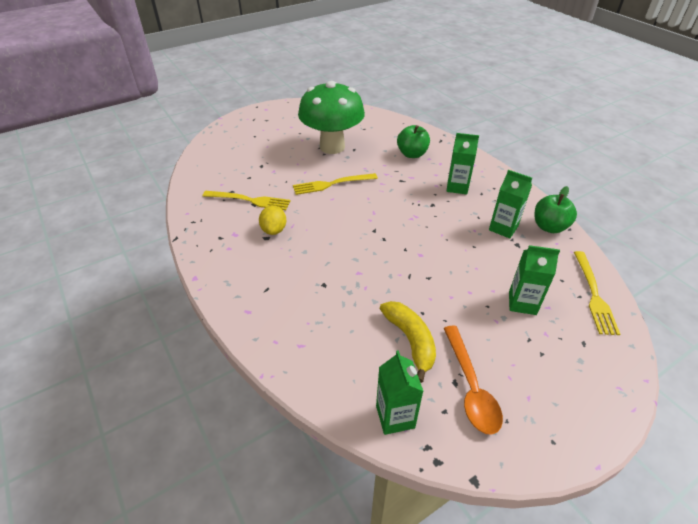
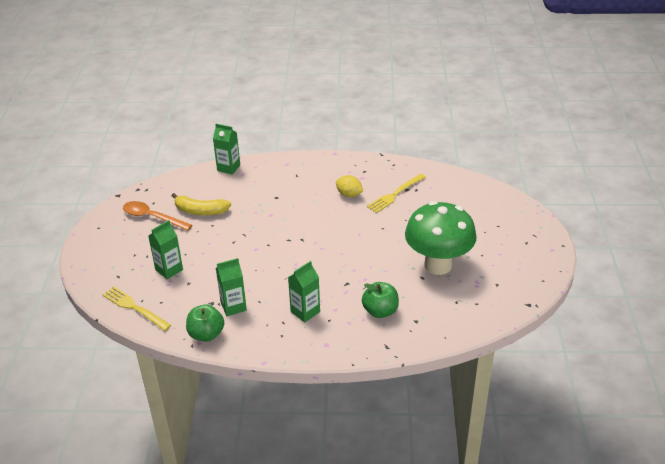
camera: 125 degrees right, 5 degrees down
(331, 184) = (378, 241): yellow fork -> none
(395, 416) = (170, 187): green carton -> green carton (228, 168)

